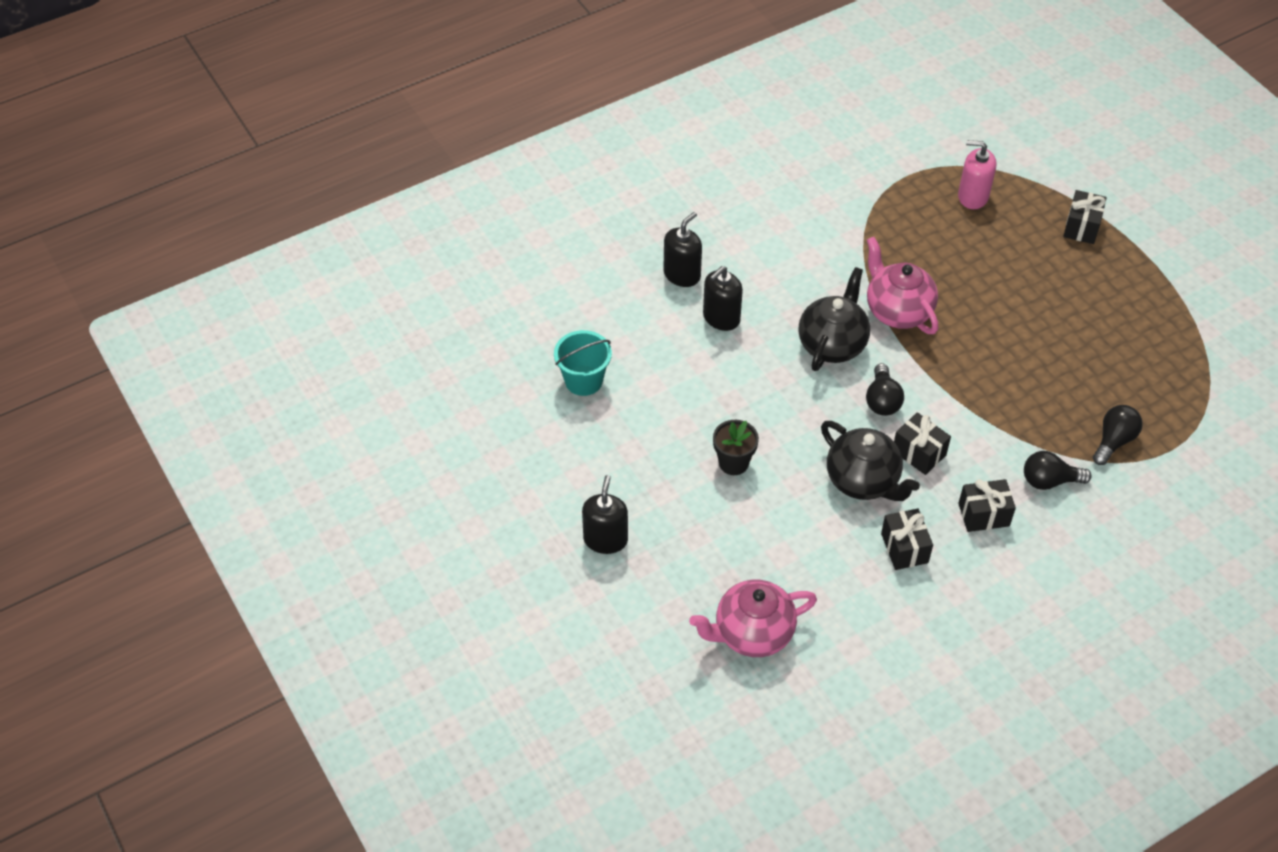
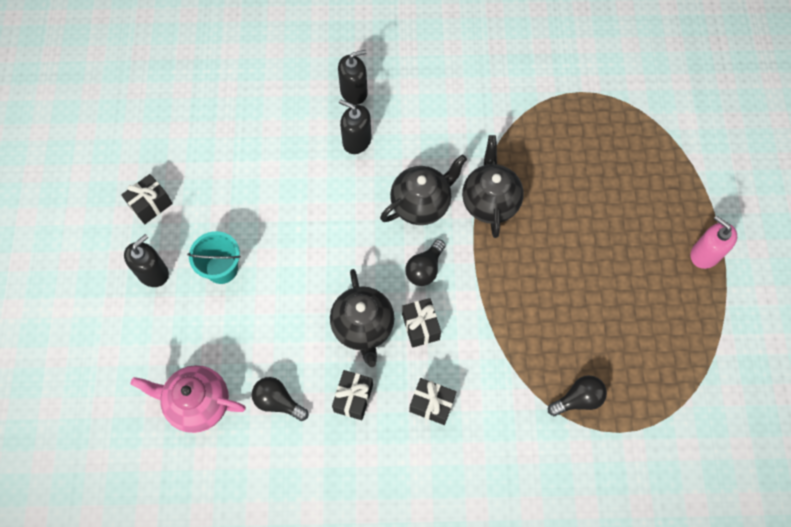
camera: 30 degrees right, 15 degrees up
(583, 380) = (226, 141): turquoise bucket -> turquoise bucket (221, 268)
(721, 318) = (356, 141): black soap dispenser -> black soap dispenser turned 45 degrees clockwise
(733, 463) = (282, 261): black flower pot -> none
(897, 311) = (490, 201): pink teapot -> black teapot
(973, 196) = (619, 134): pink soap dispenser -> pink soap dispenser (705, 254)
(1049, 481) = (502, 404): black light bulb -> black light bulb (278, 401)
(1081, 227) = (688, 203): black gift -> black gift (150, 205)

